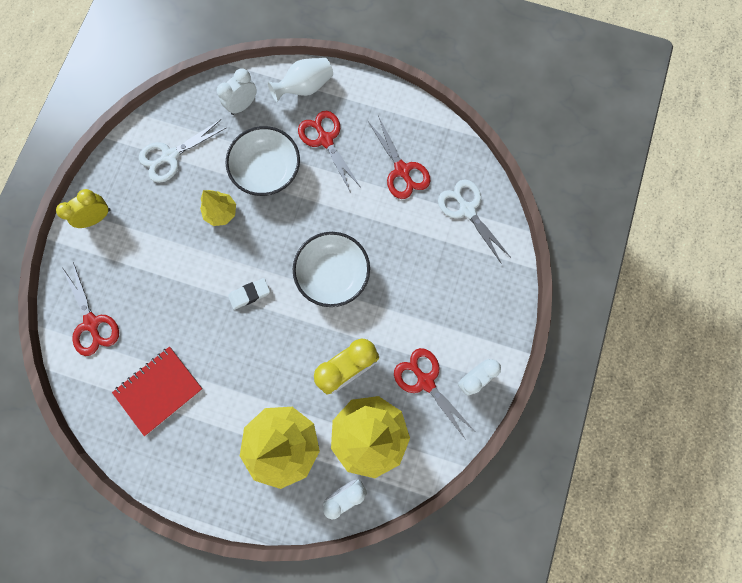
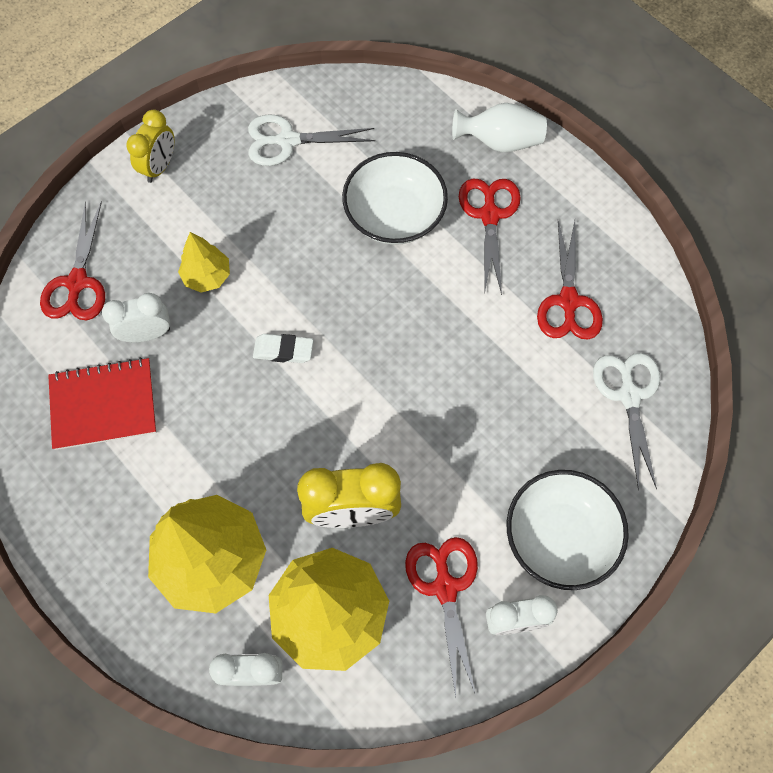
camera: 30 degrees right, 10 degrees down
(97, 217) = (160, 167): yellow clock -> yellow clock turned 120 degrees clockwise
(221, 212) = (308, 235): yellow tree -> yellow tree (207, 276)
(243, 105) = (410, 125): white clock -> white clock (147, 334)
(333, 274) = (402, 382): white bowl -> white bowl (560, 536)

